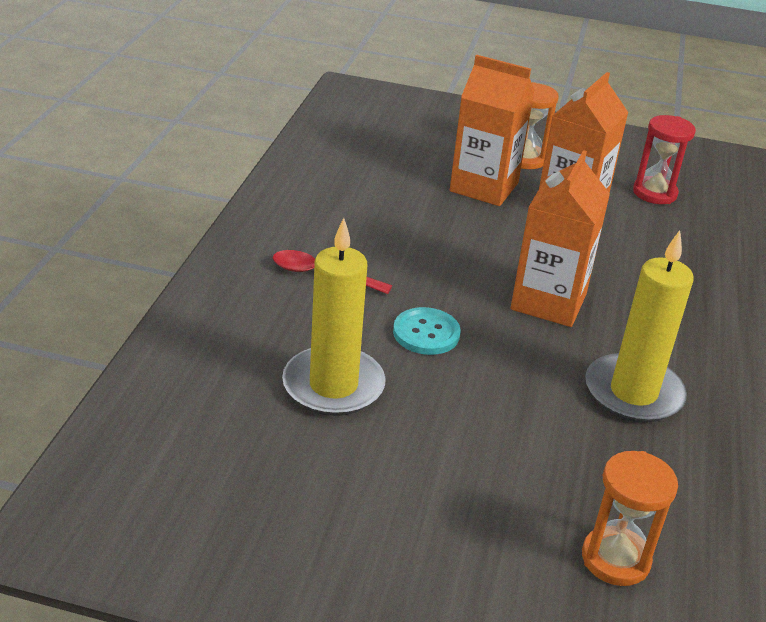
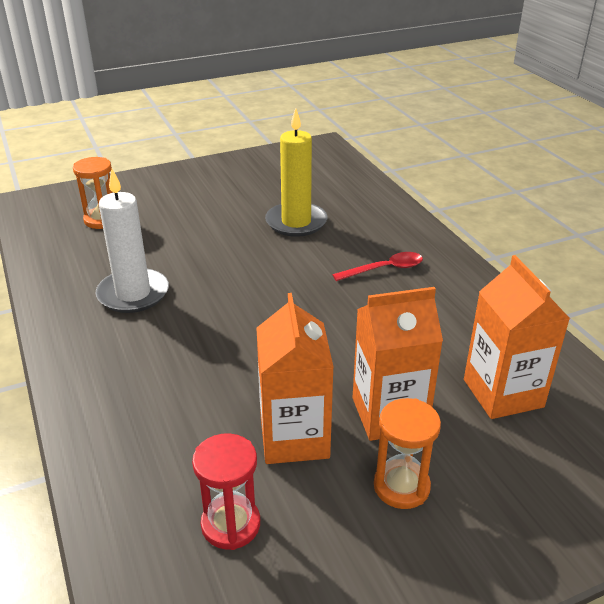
camera: 145 degrees right, 0 degrees up
(426, 333) = (284, 267): turquoise button -> none
(548, 302) = (231, 327): orange carton -> orange carton (503, 393)
(633, 393) = (133, 294): yellow candle -> white candle

